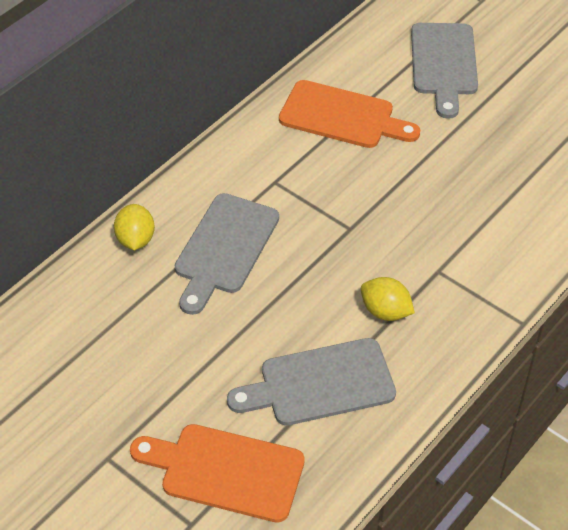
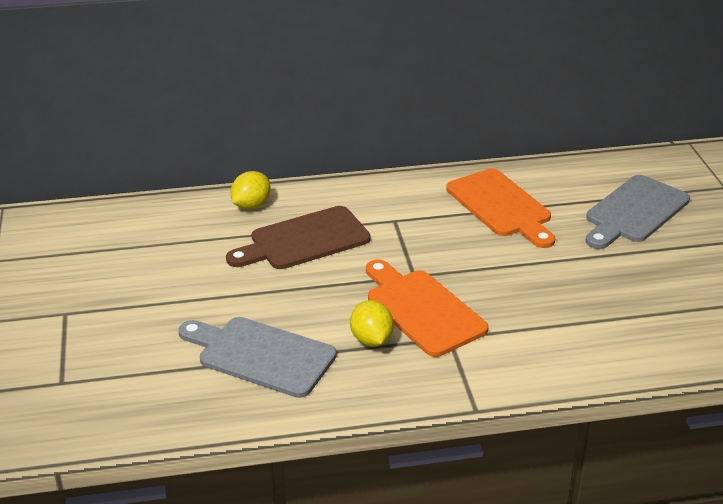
camera: 40 degrees right, 15 degrees down
(224, 248) = (304, 240): grey cutting board -> brown cutting board
(225, 471) = (125, 366): orange cutting board -> orange cutting board (422, 309)

